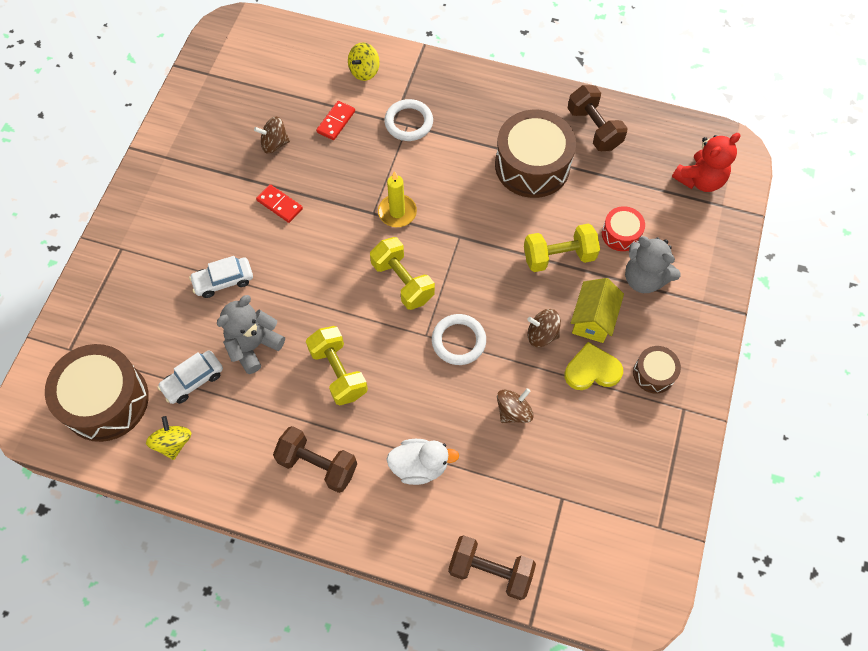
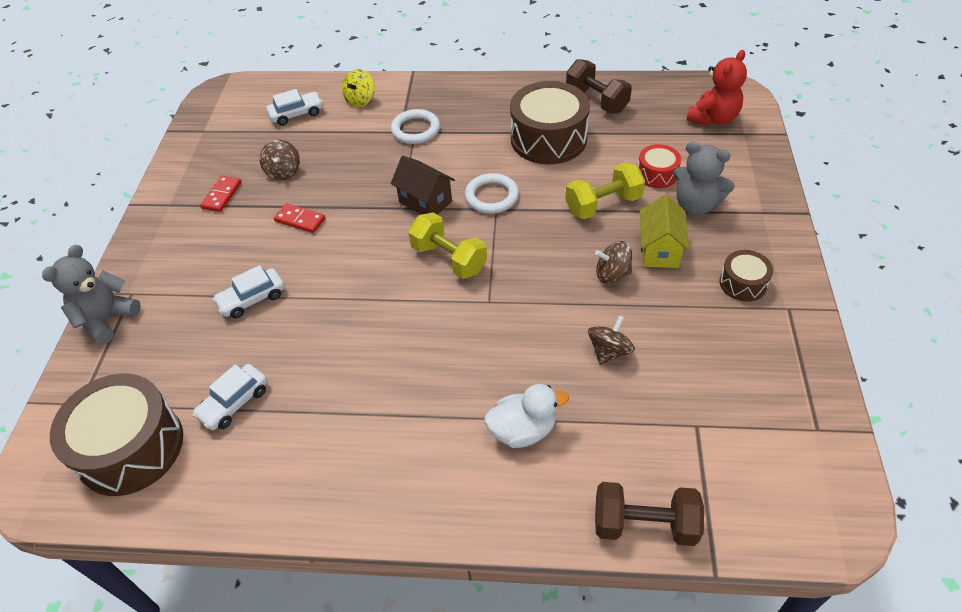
camera: 10 degrees left, 15 degrees down
(173, 443) = (221, 474): yellow spinning top -> none
(254, 345) = (299, 352): grey teddy bear -> grey teddy bear (107, 319)
(274, 144) = (283, 171): brown spinning top -> brown spinning top turned 75 degrees counterclockwise
(299, 74) = (296, 114): none -> white car
(317, 464) = (402, 457): brown dumbbell -> none
(336, 122) = (342, 143): red domino -> red domino (222, 195)
(338, 372) = (402, 357): yellow dumbbell -> none
(397, 212) = (425, 202): yellow candle -> brown house
(458, 341) = (526, 299): white ring -> white ring (491, 196)
(592, 370) = (677, 294): yellow heart -> none

